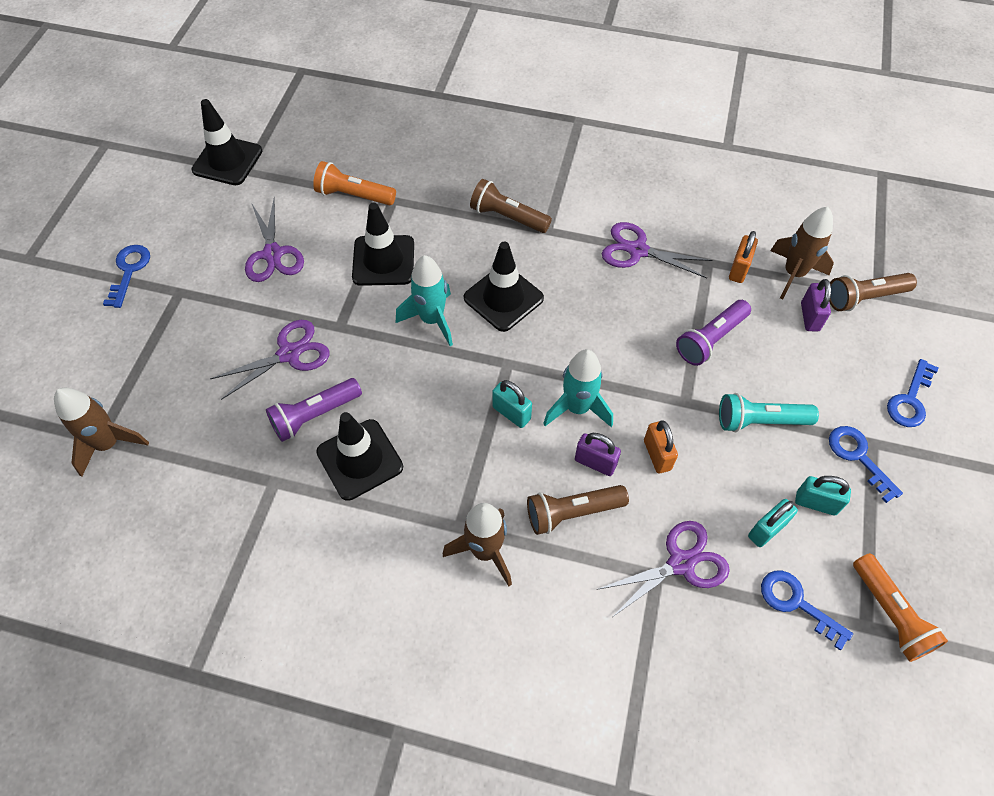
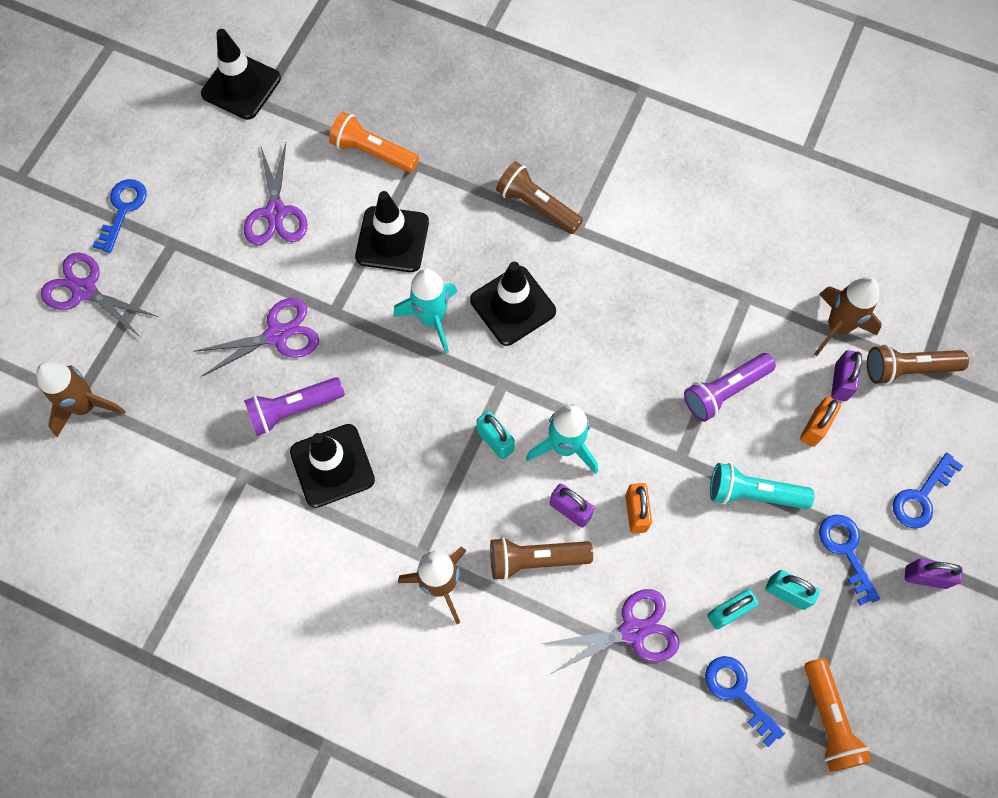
camera: 10 degrees right, 10 degrees up
(637, 250) = (671, 271): purple scissors -> purple scissors (85, 290)
(738, 269) = (778, 312): orange padlock -> orange padlock (814, 427)
(936, 468) = (925, 577): none -> purple padlock

